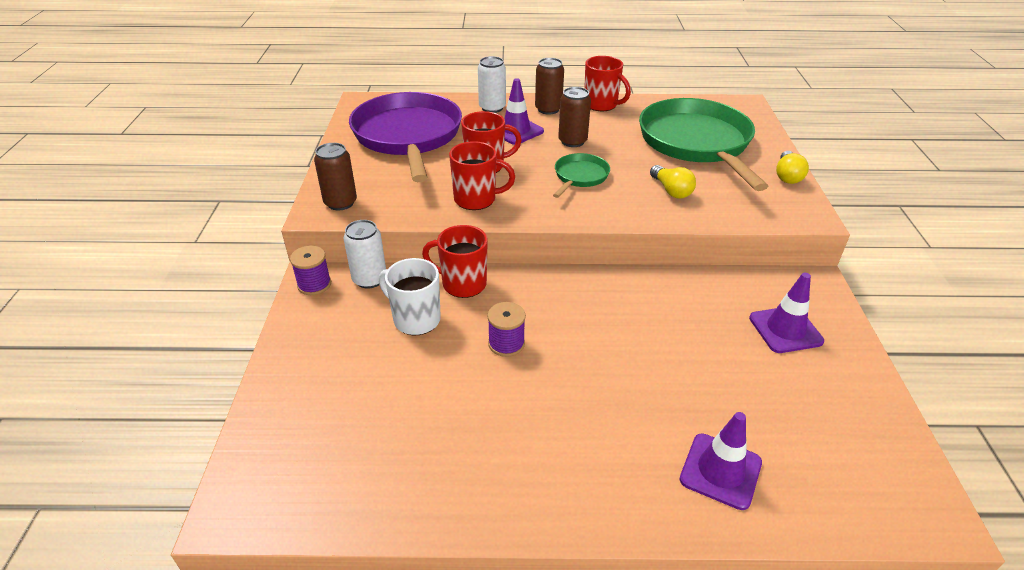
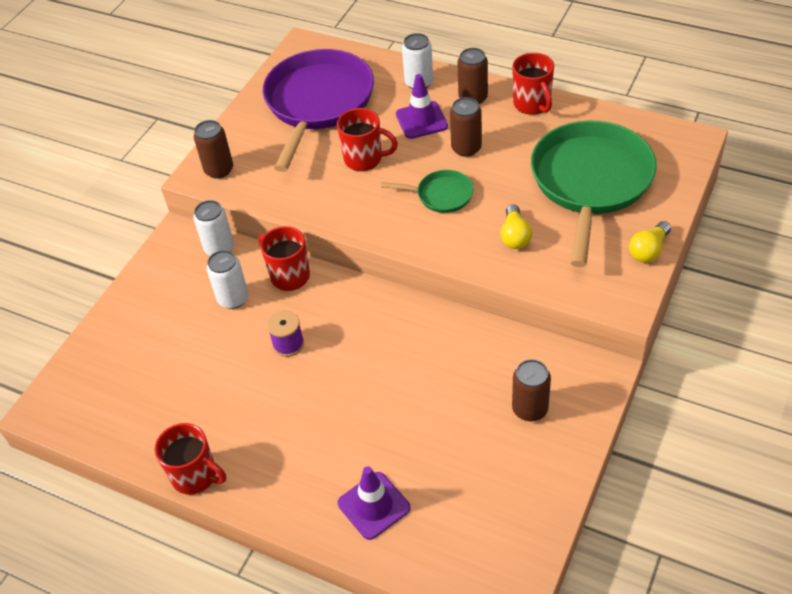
camera: 30 degrees right, 10 degrees up
(314, 284) = (176, 241): purple spool -> none
(415, 319) = (233, 298): white mug -> white can
(476, 199) = (331, 197): red mug -> red mug (195, 476)
(580, 176) = (441, 195): green pan -> green pan turned 45 degrees clockwise
(785, 330) = (530, 409): purple traffic cone -> brown can

